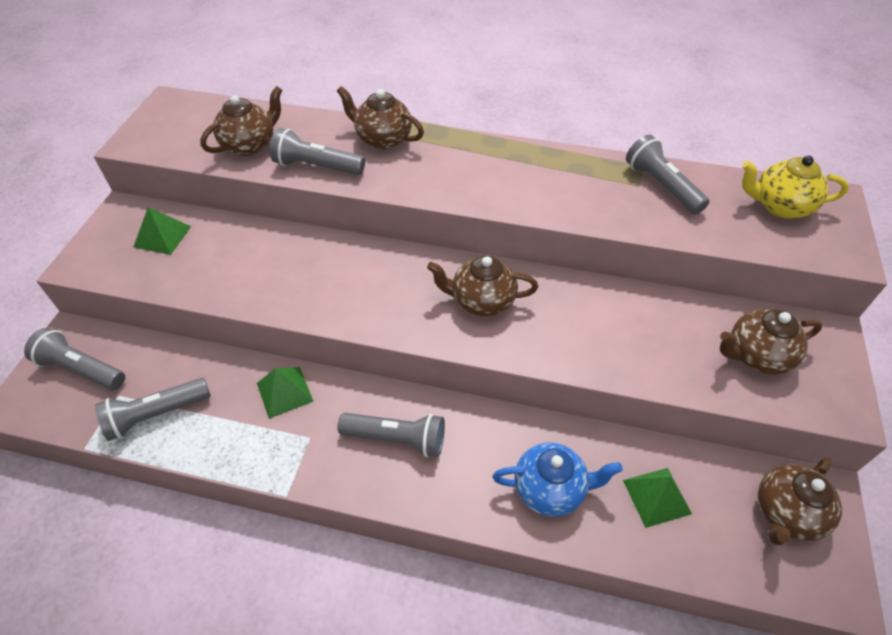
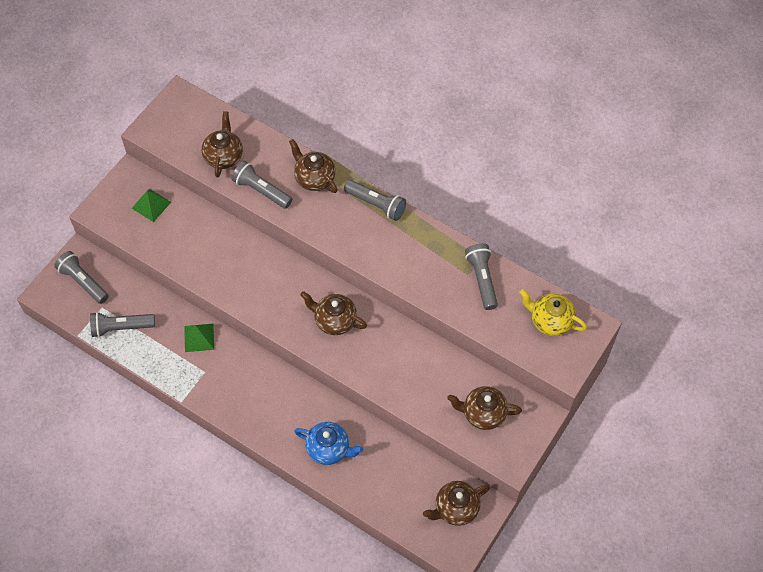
camera: 20 degrees right, 10 degrees up
(250, 145) = (224, 156): brown teapot -> brown teapot turned 60 degrees counterclockwise
(397, 439) = (254, 390): grey flashlight -> grey flashlight (376, 204)
(656, 496) = (387, 474): green pyramid -> none

